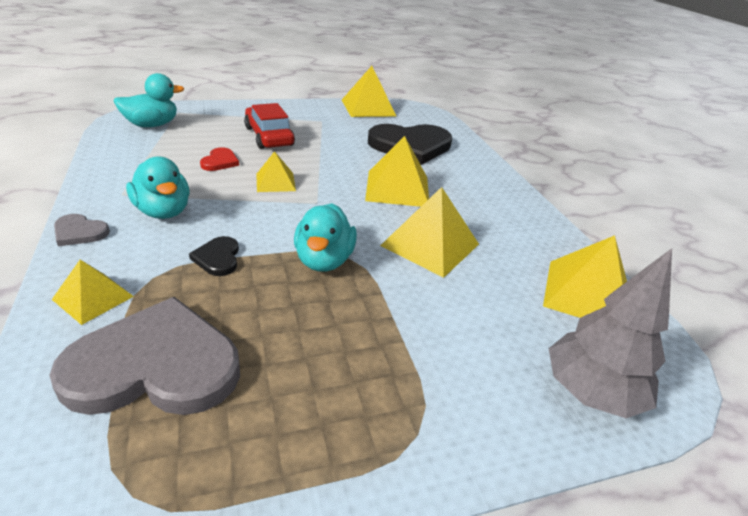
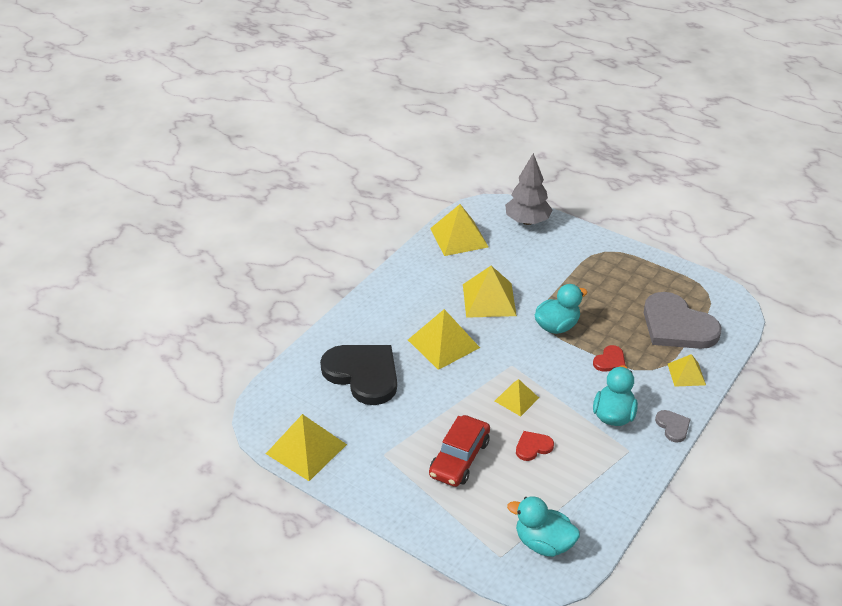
camera: 125 degrees left, 5 degrees up
(218, 258) = (610, 361): black heart -> red heart

